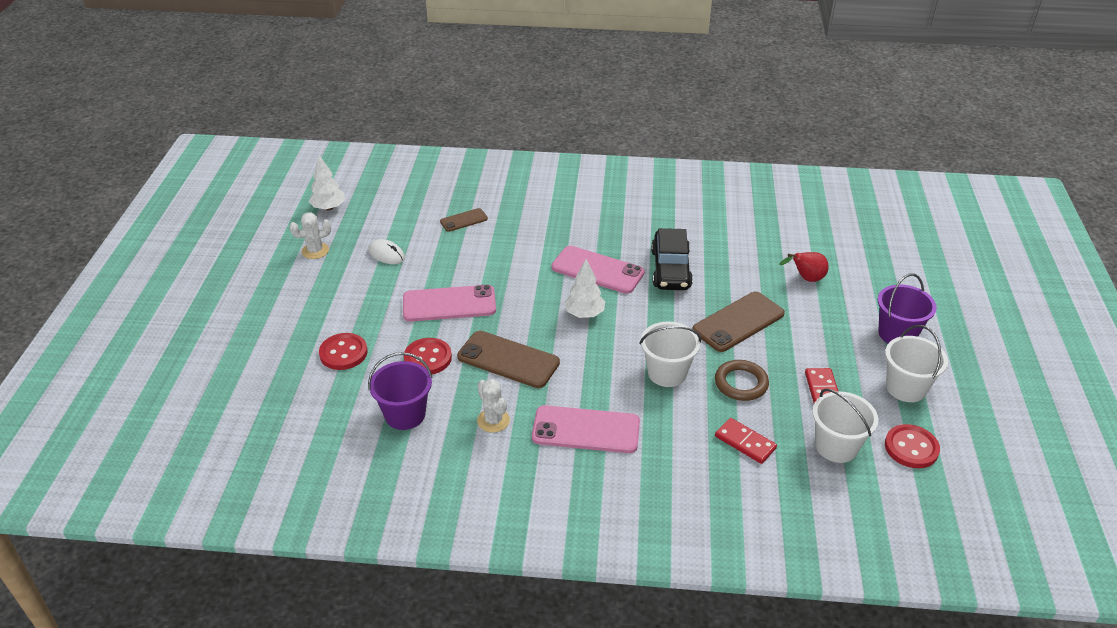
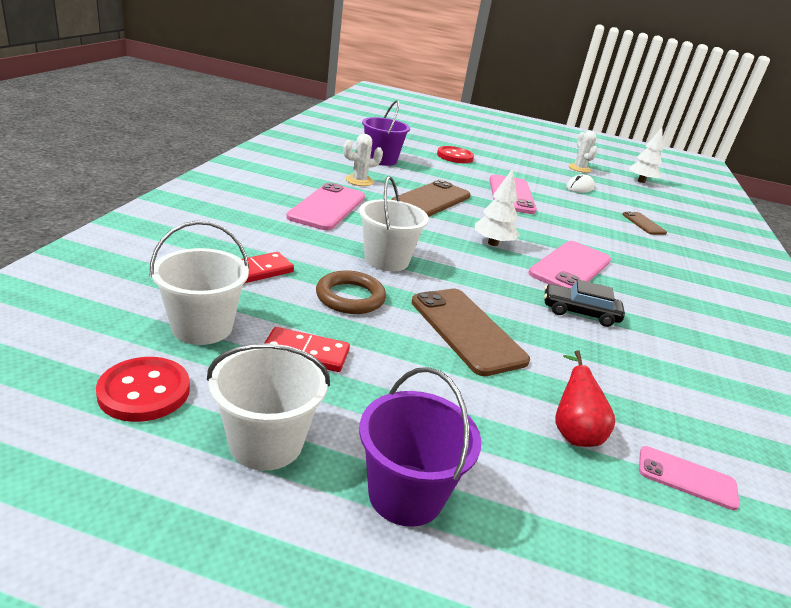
camera: 95 degrees right, 10 degrees down
(428, 358) = (442, 176): red button -> none
(670, 269) = (580, 312): black car -> black car, size x0.67
(810, 243) = (687, 478): none -> pink phone

